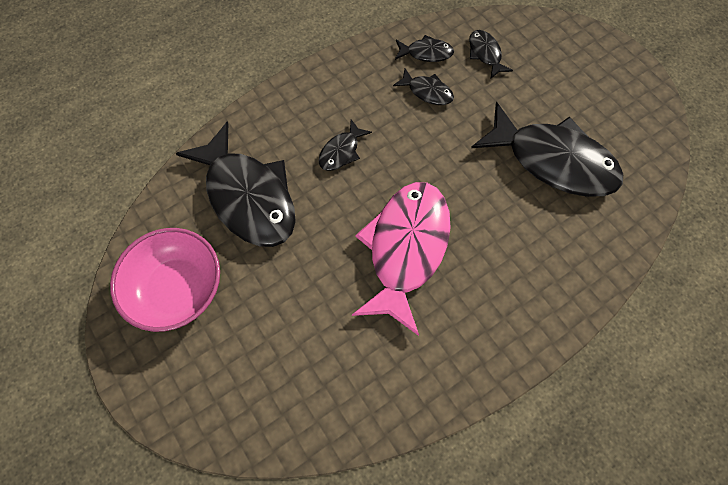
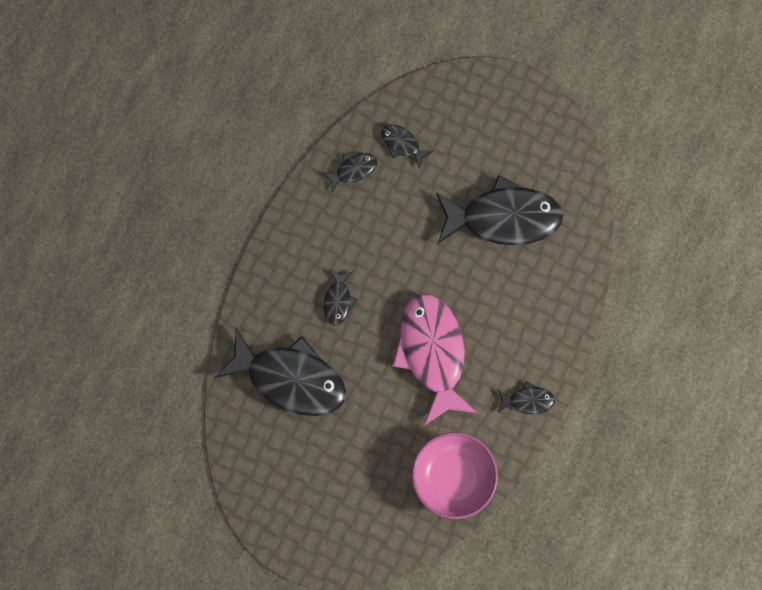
camera: 30 degrees left, 10 degrees up
(178, 288) = (287, 477): pink bowl -> pink bowl (452, 477)
(427, 92) = (374, 208): black fish -> black fish (527, 400)

